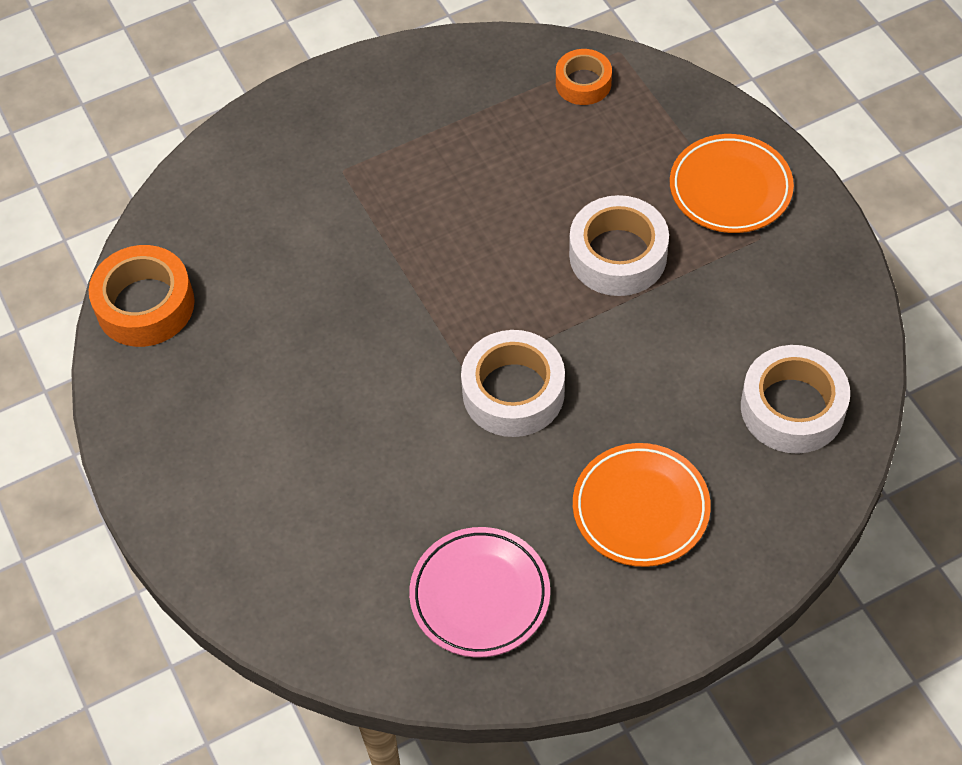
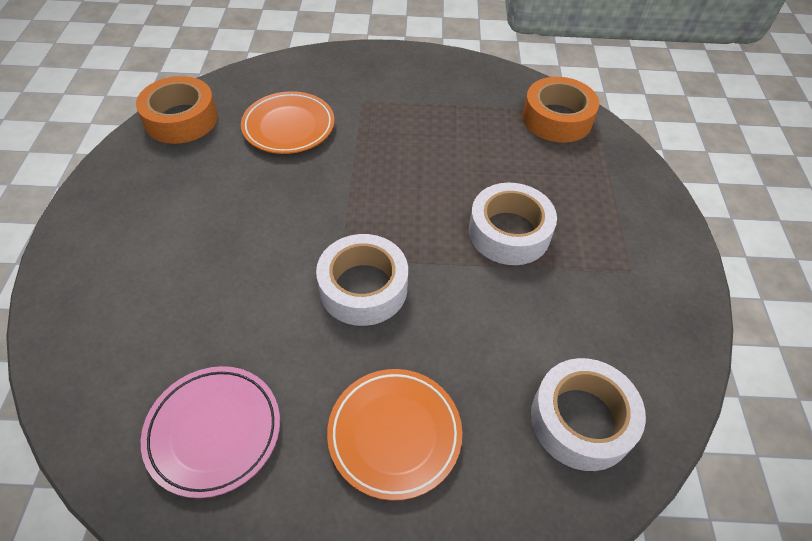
camera: 25 degrees right, 5 degrees down
(583, 83) = (557, 119): orange tape -> orange tape, size x1.63
(730, 188) = (625, 227): orange plate -> orange plate (289, 127)

